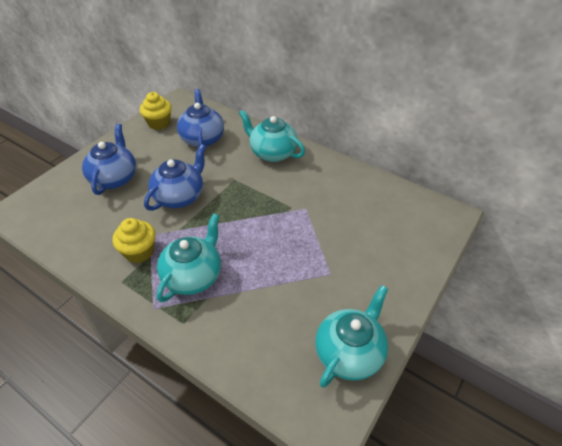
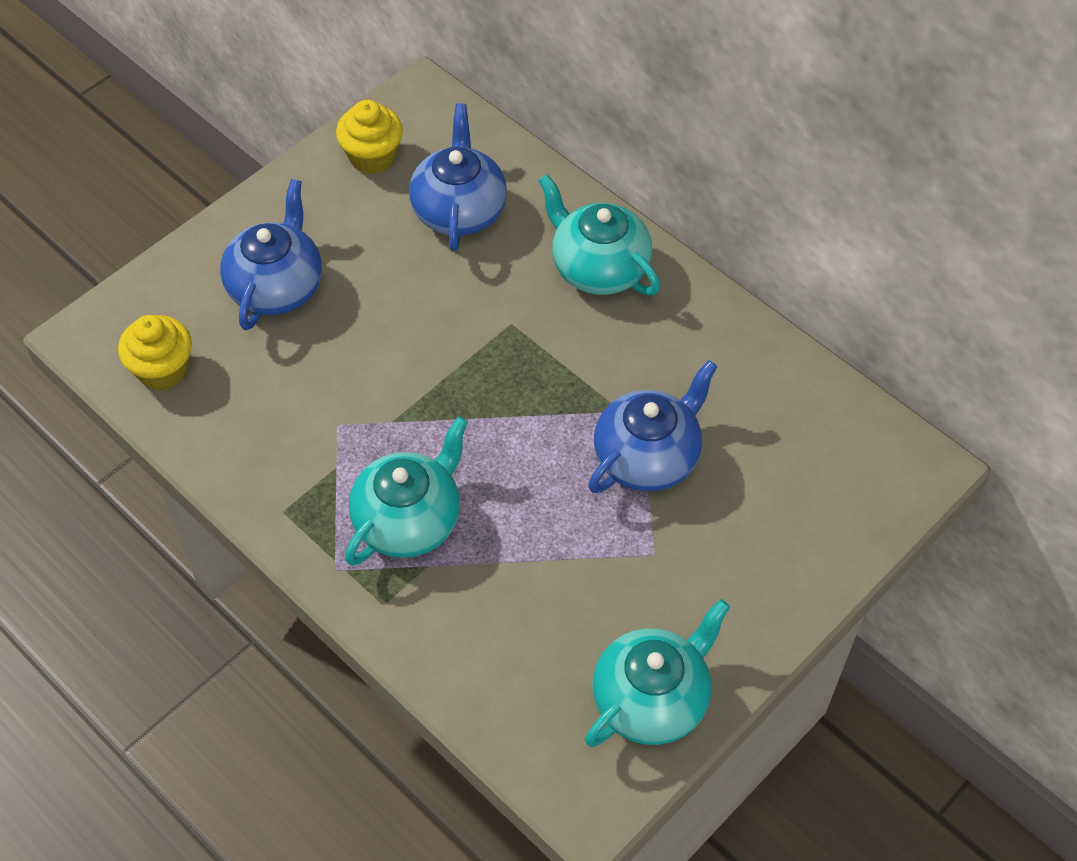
camera: 10 degrees right, 10 degrees up
(139, 252) = (317, 458): yellow cupcake -> yellow cupcake (163, 370)
(180, 196) = (400, 348): blue teapot -> blue teapot (647, 457)

